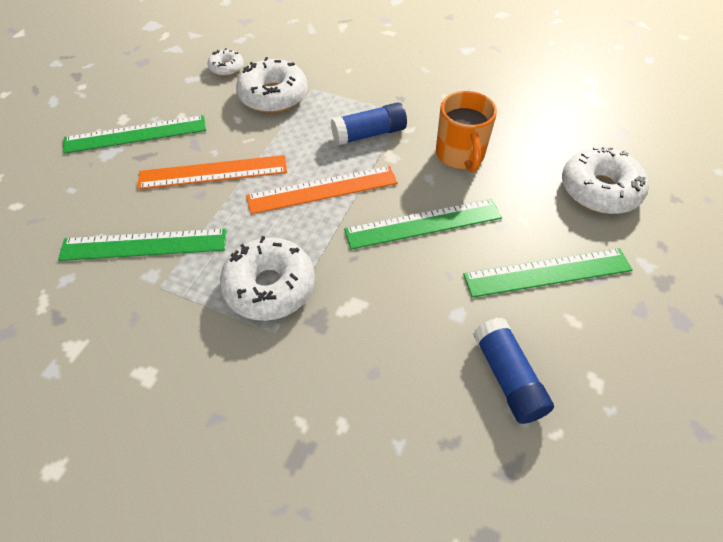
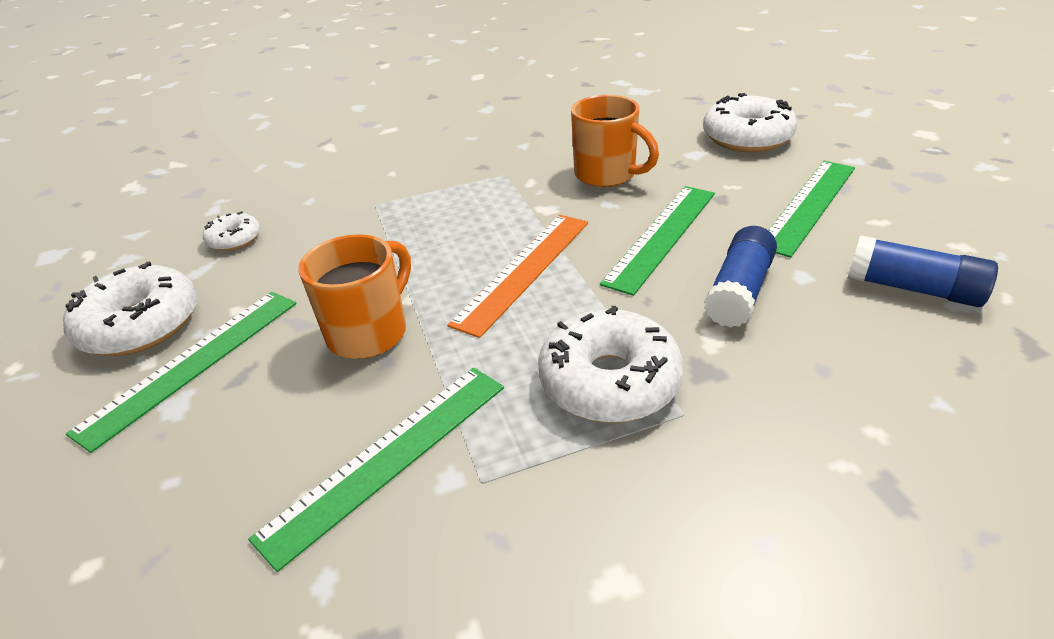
camera: 40 degrees left, 15 degrees down
(213, 172) = (369, 332): orange ruler -> orange mug
(273, 96) = (337, 232): white donut -> white donut (141, 325)
(369, 134) = (497, 205): blue glue stick -> blue glue stick (739, 291)

